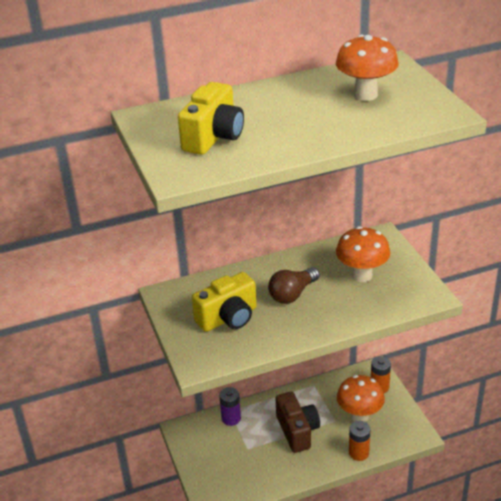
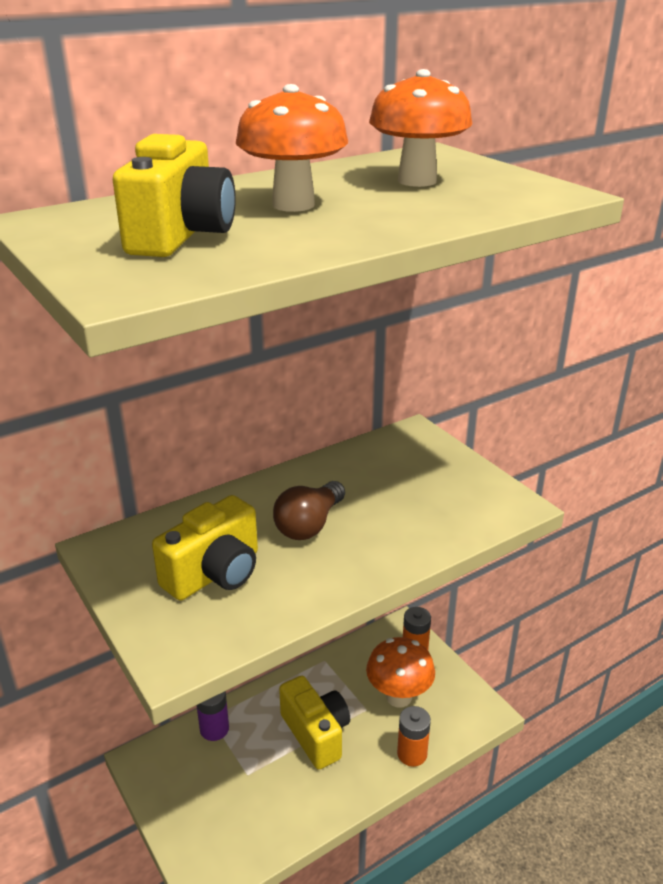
camera: 15 degrees left, 5 degrees down
(297, 431) = (316, 733): brown camera -> yellow camera
(362, 275) = (405, 487): orange mushroom -> orange mushroom (293, 205)

